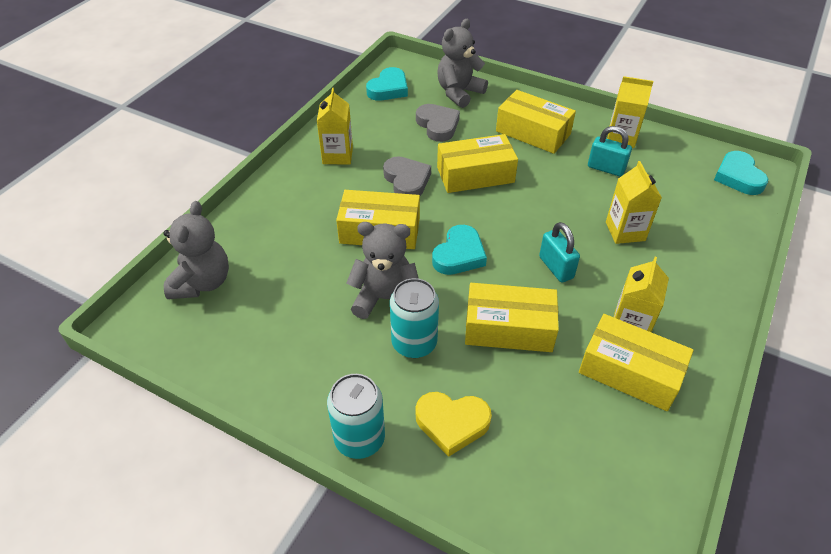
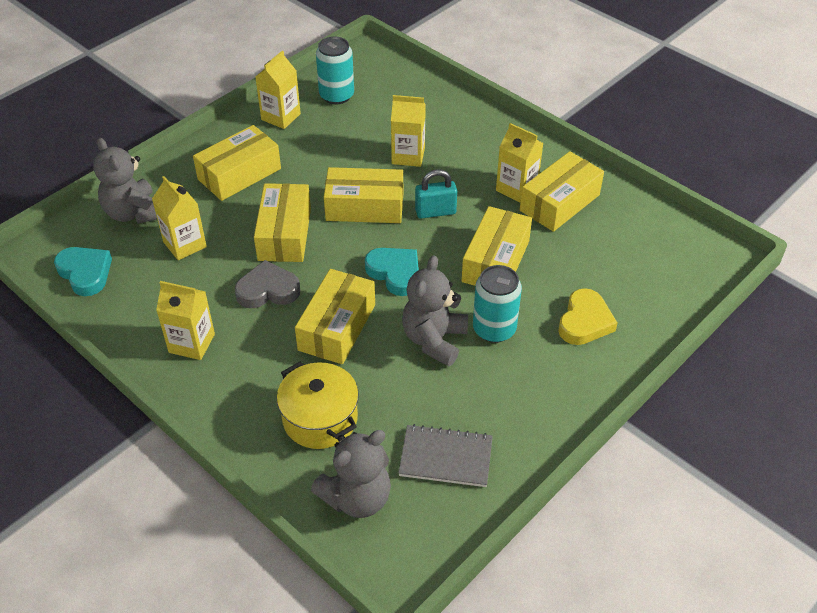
camera: 75 degrees left, 0 degrees up
(202, 282) = (357, 497): grey teddy bear -> grey teddy bear turned 120 degrees clockwise
(250, 333) = (445, 458): none -> grey notebook
(278, 243) = (320, 419): none -> yellow pot
(359, 438) = (587, 386): turquoise can -> turquoise can (336, 95)
(438, 125) = (185, 244): grey heart -> yellow carton
(535, 216) = (365, 207): none -> yellow box
(606, 168) = (320, 141): turquoise padlock -> none
(738, 177) = (370, 67): turquoise heart -> none

